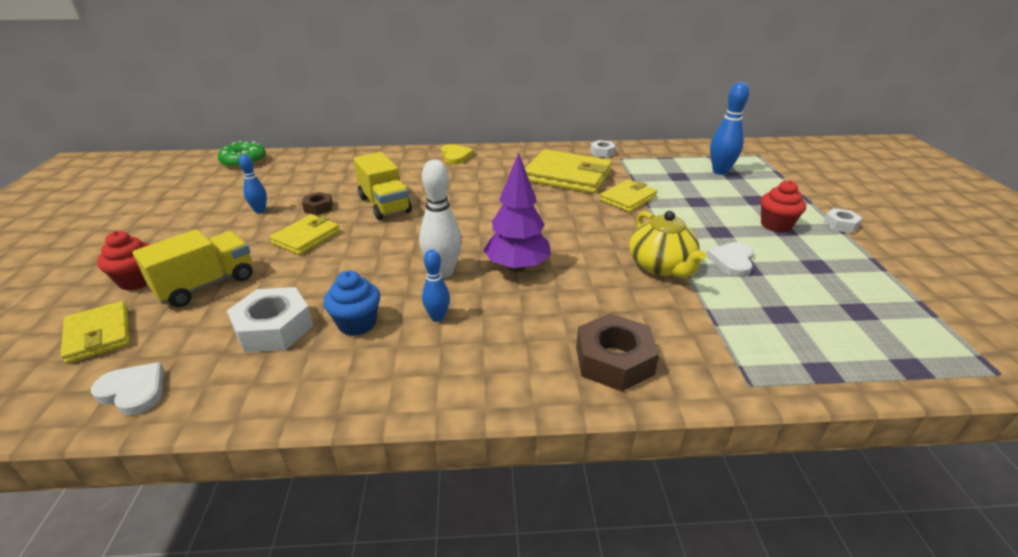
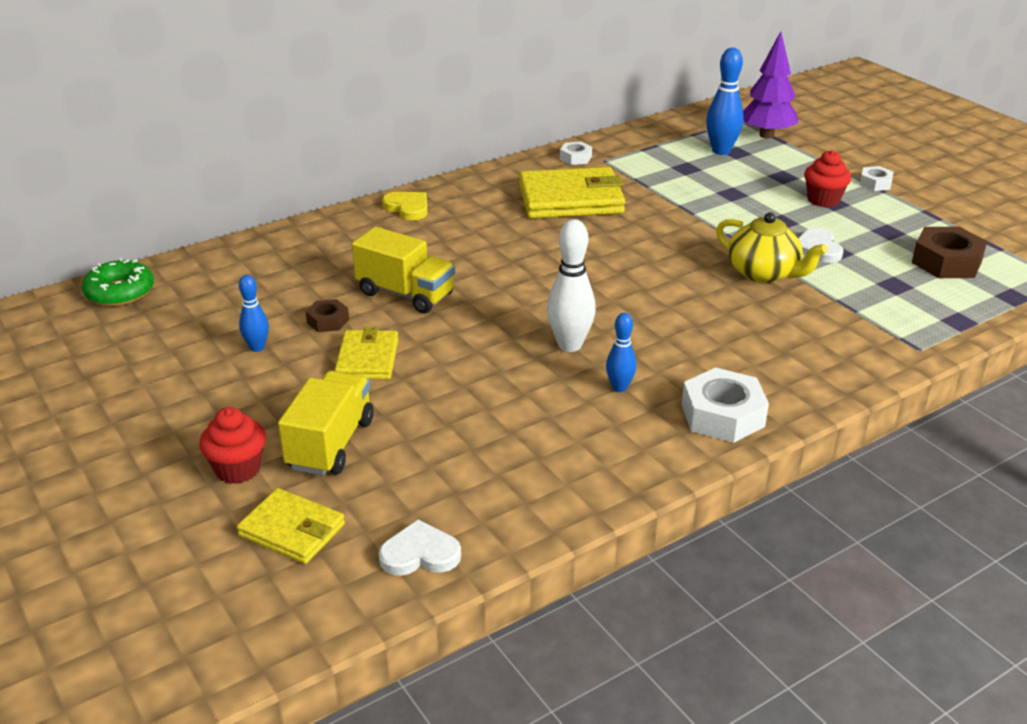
camera: 30 degrees left, 0 degrees up
(274, 328) = (474, 454): white nut -> white nut (722, 415)
(357, 324) = (551, 420): blue cupcake -> none
(517, 267) = (636, 317): purple tree -> purple tree (766, 135)
(614, 360) = (807, 368): brown nut -> brown nut (946, 262)
(628, 198) = (662, 209): yellow wallet -> none

